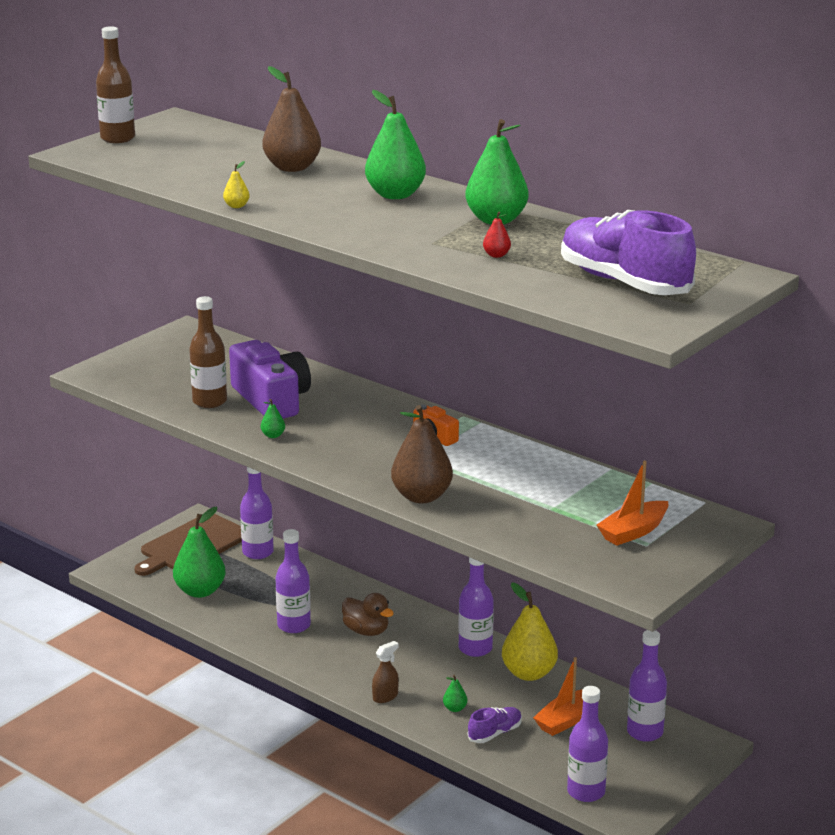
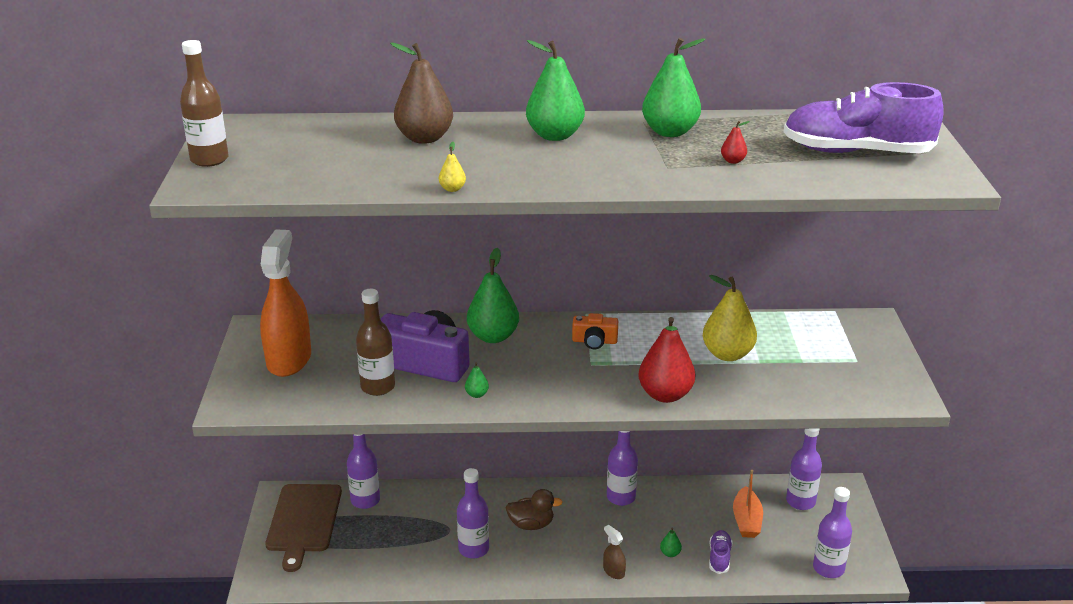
camera: 40 degrees left, 5 degrees up
(177, 359) = (289, 359): none -> orange spray bottle
(200, 591) = (363, 559): green pear -> green pear (493, 336)
(385, 696) = (613, 571): brown spray bottle -> brown spray bottle turned 45 degrees counterclockwise
(421, 496) = (665, 395): brown pear -> red pear
(529, 673) = (678, 497): yellow pear -> yellow pear (727, 354)
(633, 532) = (834, 354): orange boat -> none

